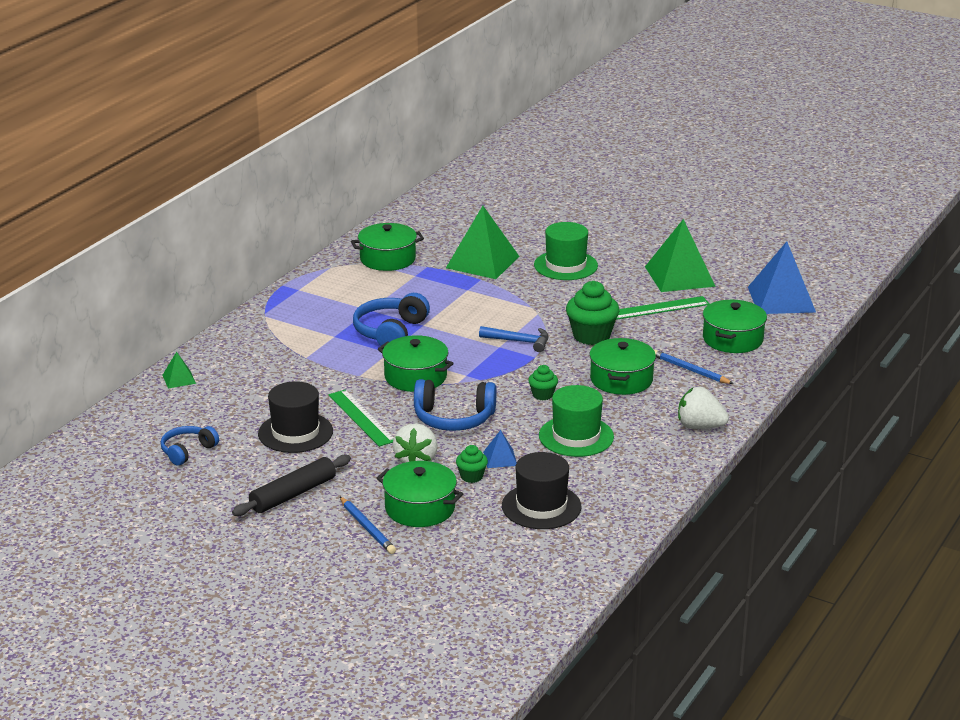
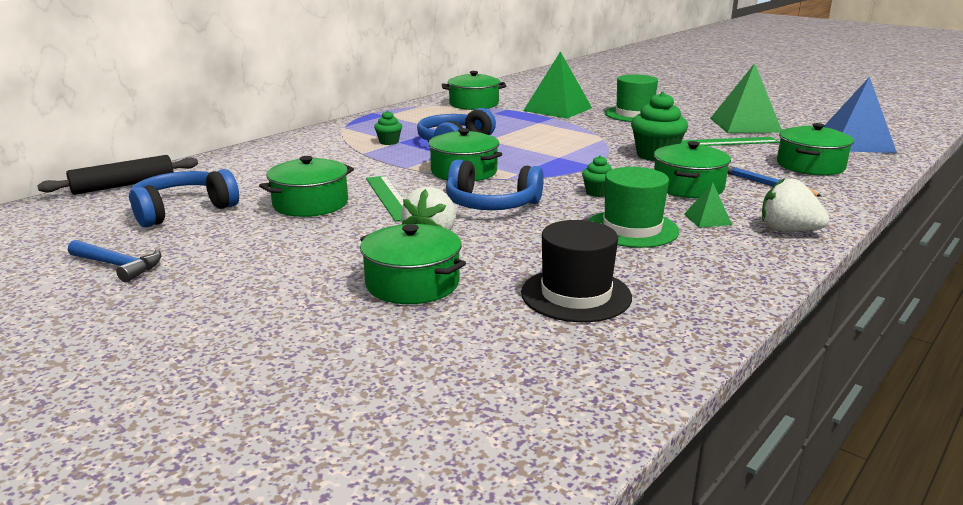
camera: 10 degrees right, 5 degrees down
(179, 379) = (229, 159): green pyramid -> green pyramid (707, 219)
(187, 451) = (182, 210): blue headphones -> blue headphones, size x1.59
(293, 494) = (264, 256): black rolling pin -> black rolling pin (123, 185)
(295, 432) = (310, 204): black hat -> green pot
(367, 528) = (331, 299): blue pencil -> none
(471, 476) = (492, 256): green cupcake -> green cupcake (389, 142)
(500, 458) = (534, 242): blue pyramid -> none
(519, 341) = (580, 155): blue hammer -> blue hammer (118, 266)

